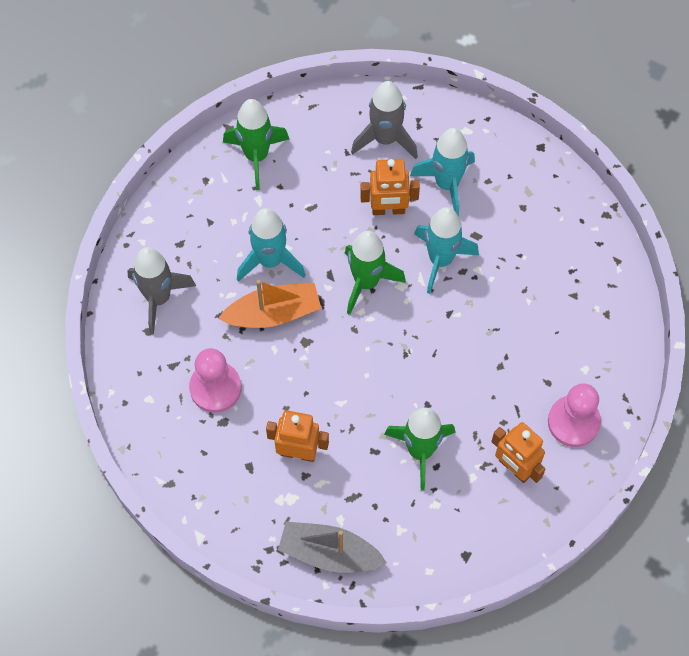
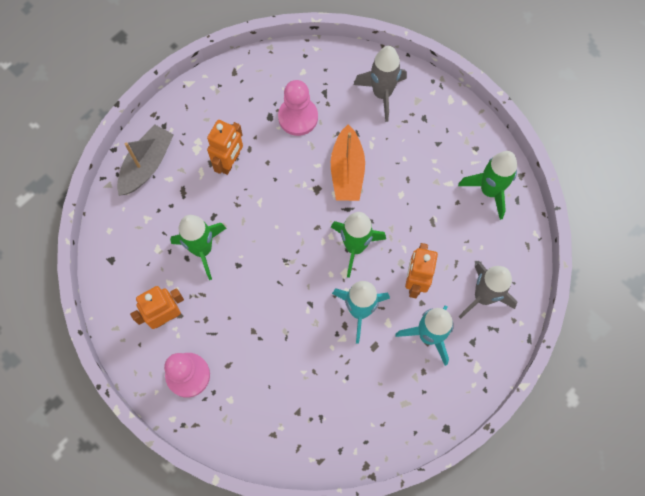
camera: 105 degrees right, 5 degrees up
(270, 260) = (392, 179): turquoise rocket -> none

